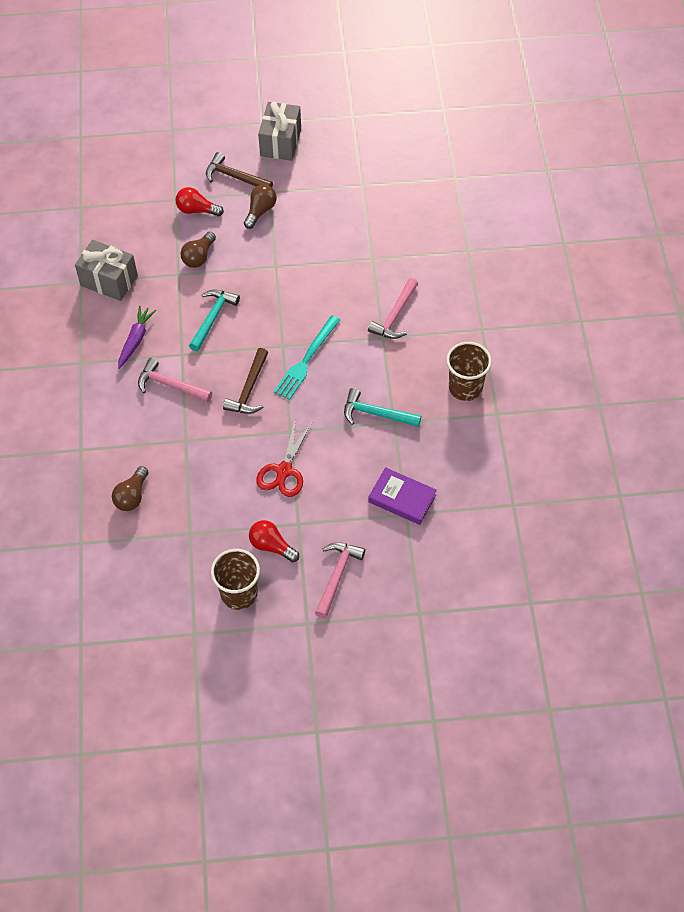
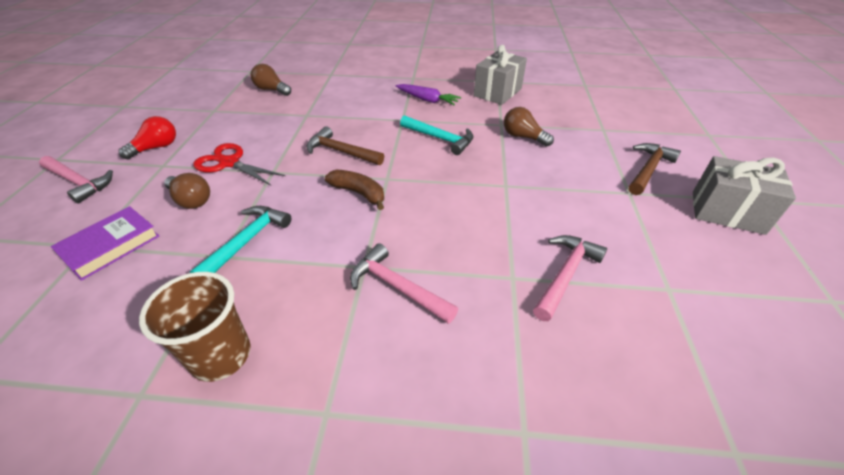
camera: 100 degrees right, 15 degrees down
(170, 385) = (370, 112): pink hammer -> pink hammer (565, 274)
(197, 210) = (590, 141): red light bulb -> none
(239, 593) = (131, 127): brown cup -> none
(260, 211) = (595, 183): brown light bulb -> brown light bulb (191, 200)
(306, 360) = (359, 193): turquoise fork -> brown banana

